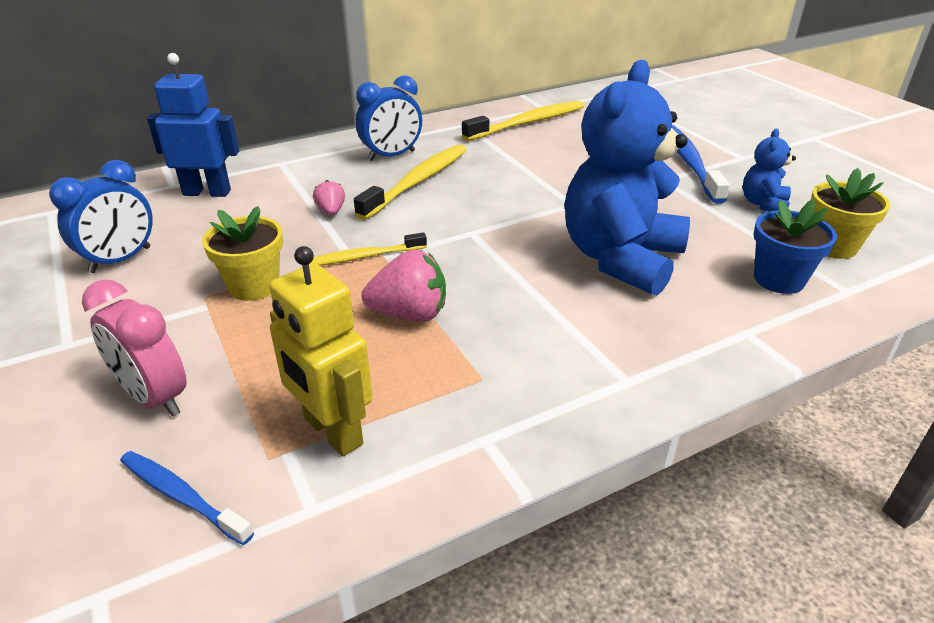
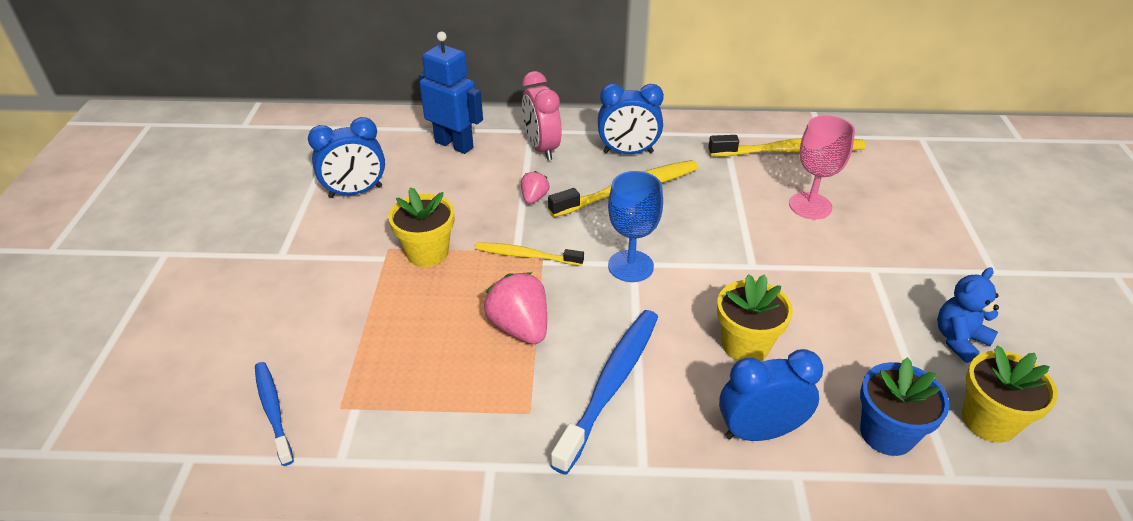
camera: 30 degrees right, 5 degrees up
(154, 398) = (304, 325): pink clock -> pink clock (541, 148)
(332, 432) = (393, 407): yellow robot -> none
(409, 314) = (520, 327): pink strawberry -> pink strawberry turned 150 degrees counterclockwise
(471, 235) = (630, 266): none -> blue goblet
(578, 153) = (810, 206): none -> pink goblet
(620, 259) = (745, 345): blue teddy bear -> yellow flower pot
(689, 163) = (922, 258): blue toothbrush -> blue toothbrush (611, 385)
(690, 314) = (759, 431): none -> blue clock

